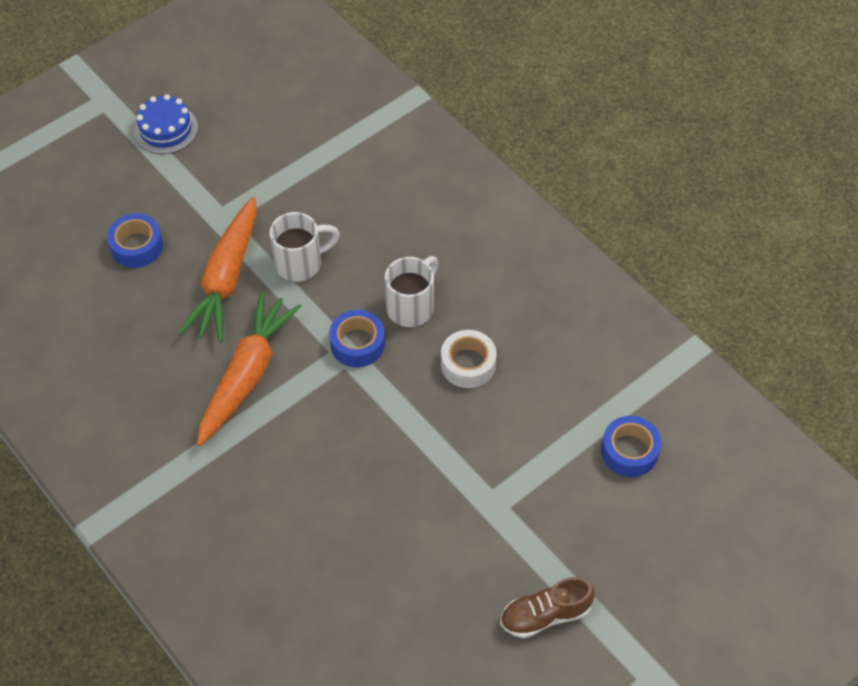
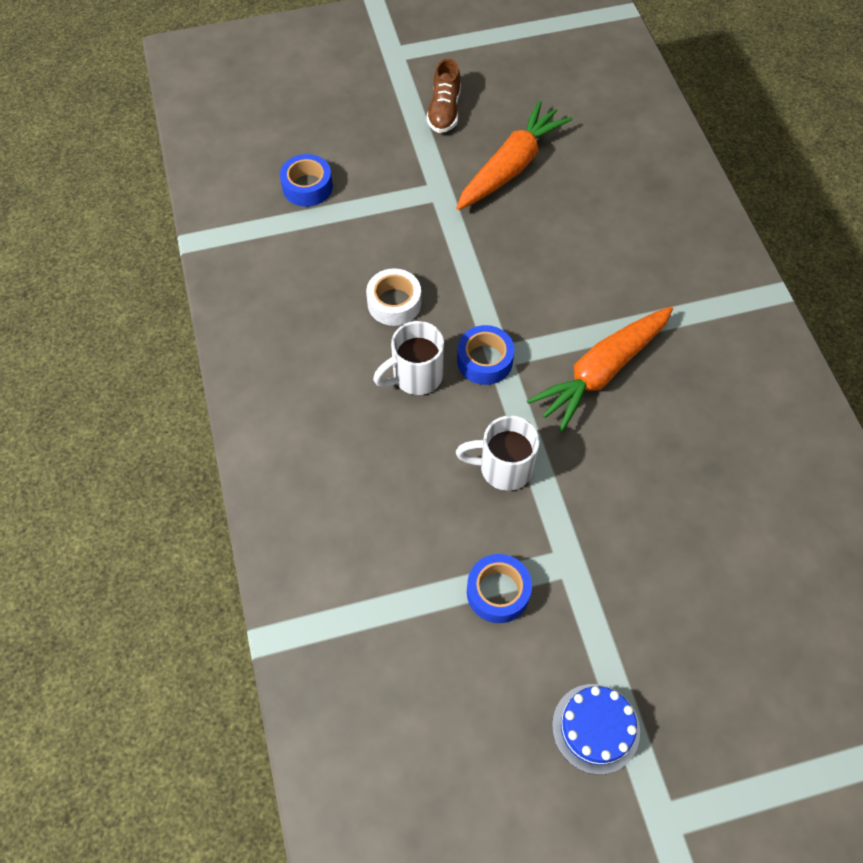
camera: 155 degrees left, 5 degrees up
(137, 246) = (675, 563): blue tape -> blue tape (498, 592)
(226, 279) = (587, 482): orange carrot -> orange carrot (511, 167)
(545, 615) = (444, 111): brown shoe -> brown shoe turned 90 degrees clockwise

